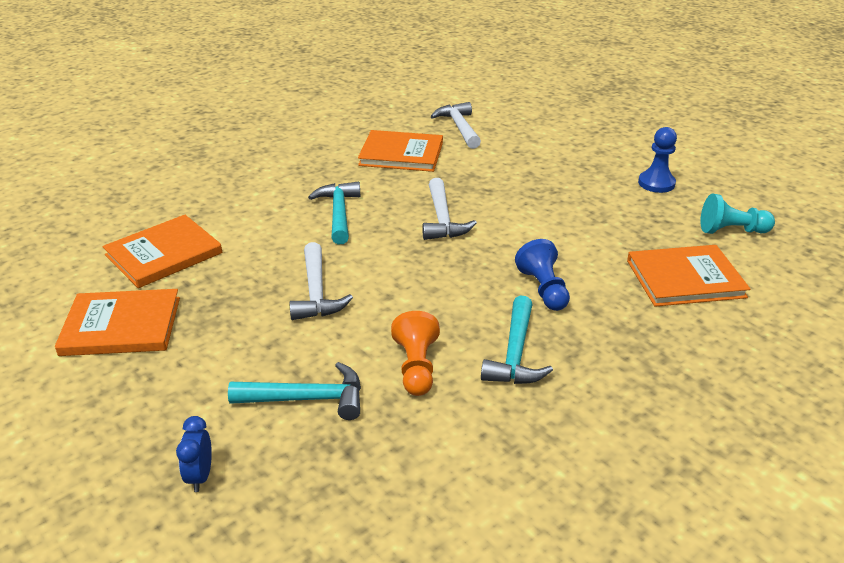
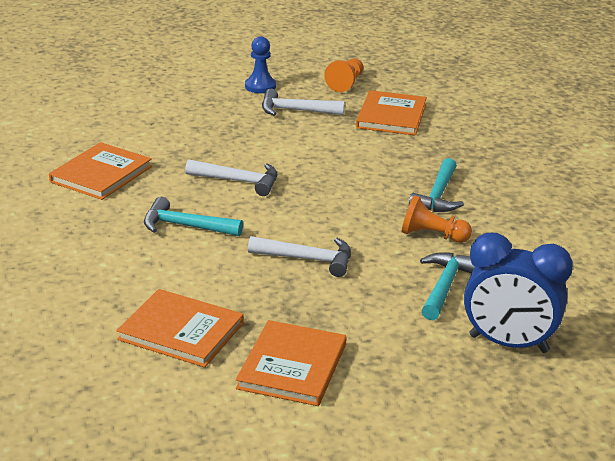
camera: 70 degrees left, 5 degrees down
(164, 254) = (181, 331): orange book -> orange book turned 45 degrees counterclockwise
(200, 476) = (508, 344): blue clock -> blue clock, size x2.35
(459, 127) = (77, 135): white hammer -> white hammer (295, 110)
(515, 354) = (438, 196): turquoise hammer -> turquoise hammer turned 75 degrees clockwise
(543, 289) = (369, 166): blue pawn -> none
(731, 231) = (346, 83): turquoise pawn -> orange pawn

